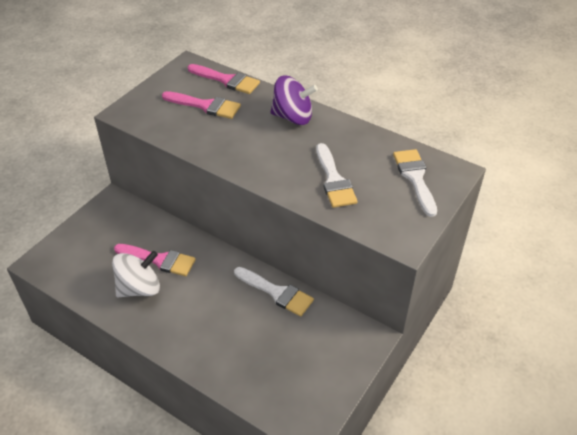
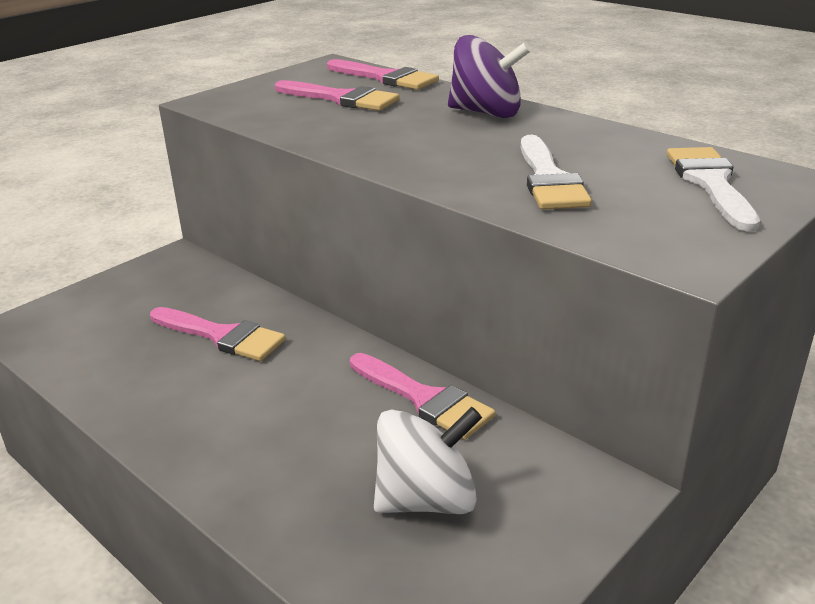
camera: 10 degrees right, 15 degrees down
(139, 288) = (171, 372): white spinning top -> white spinning top (426, 499)
(277, 293) = (424, 399): white brush -> pink brush

